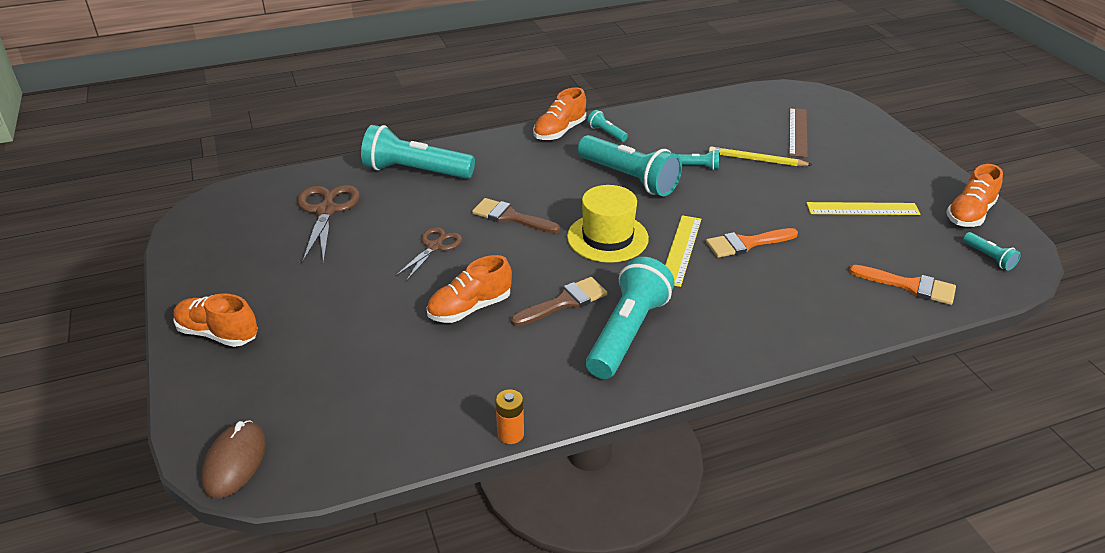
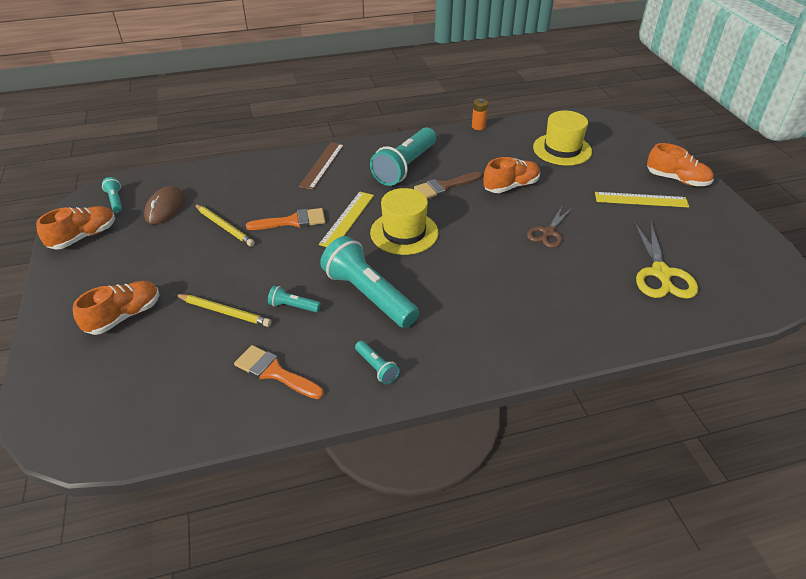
camera: 175 degrees left, 5 degrees up
(235, 462) = (618, 123): brown mouse -> brown mouse (165, 208)
(326, 211) = (661, 273): brown scissors -> yellow scissors
(371, 385) = (562, 149): none -> yellow hat
(415, 171) = (593, 319): turquoise flashlight -> none
(510, 217) = (487, 257): brown brush -> none
(559, 131) = (434, 375): orange shoe -> orange shoe (124, 316)
(798, 132) = (146, 354): brown ruler -> brown ruler (322, 165)
(822, 233) = (224, 227): none -> yellow pencil
(862, 209) = (170, 247): yellow ruler -> yellow ruler (641, 200)
(910, 286) = (196, 184): orange brush -> orange brush (274, 372)

